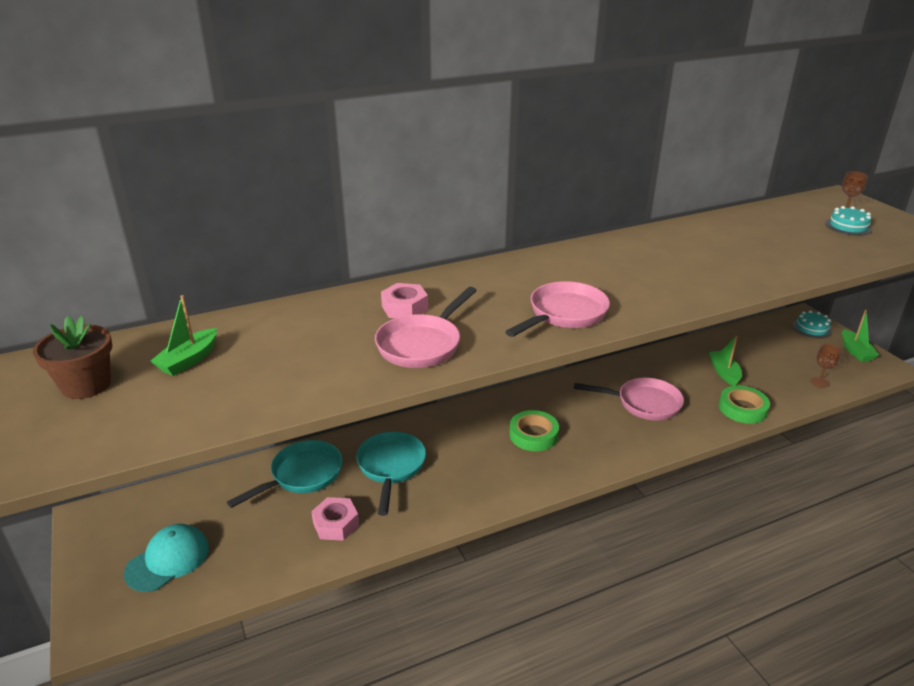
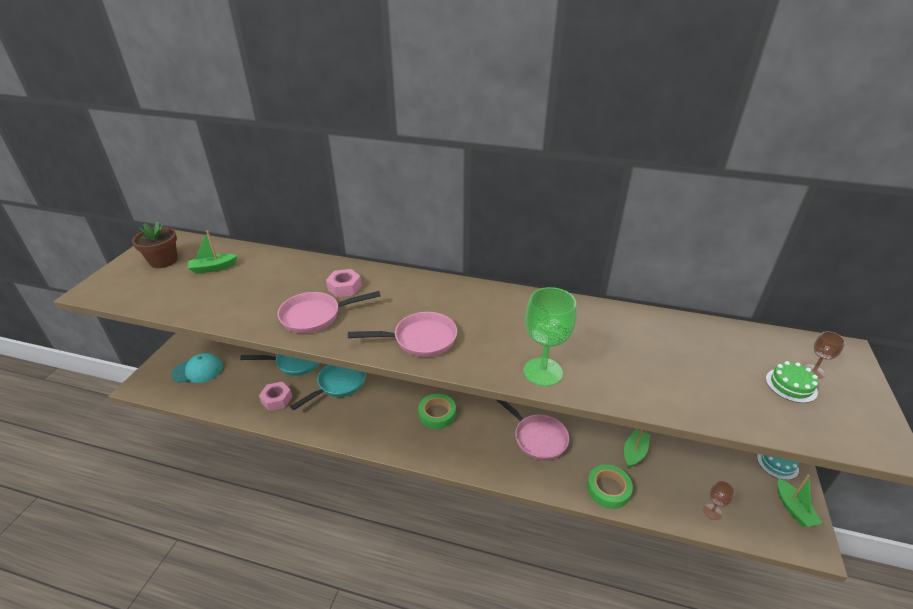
camera: 40 degrees right, 5 degrees up
(700, 290) = (543, 372): none -> green goblet
(848, 226) = (791, 385): turquoise cake -> green cake
(855, 352) = (793, 509): green boat -> green boat turned 45 degrees counterclockwise

